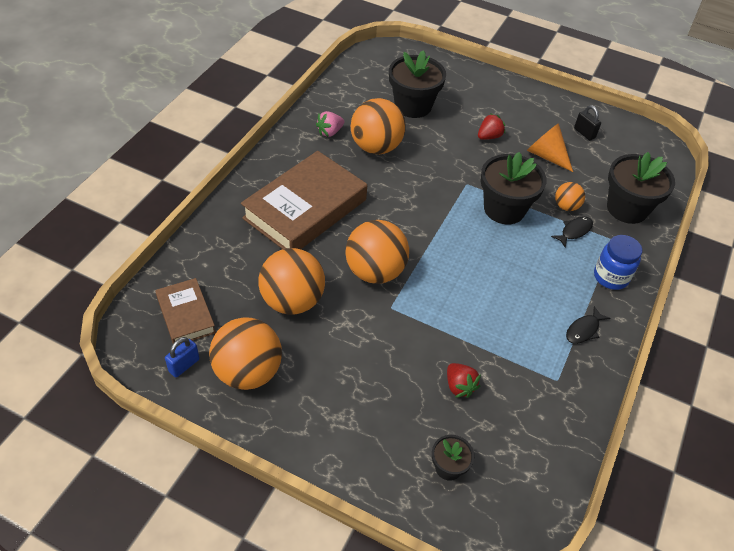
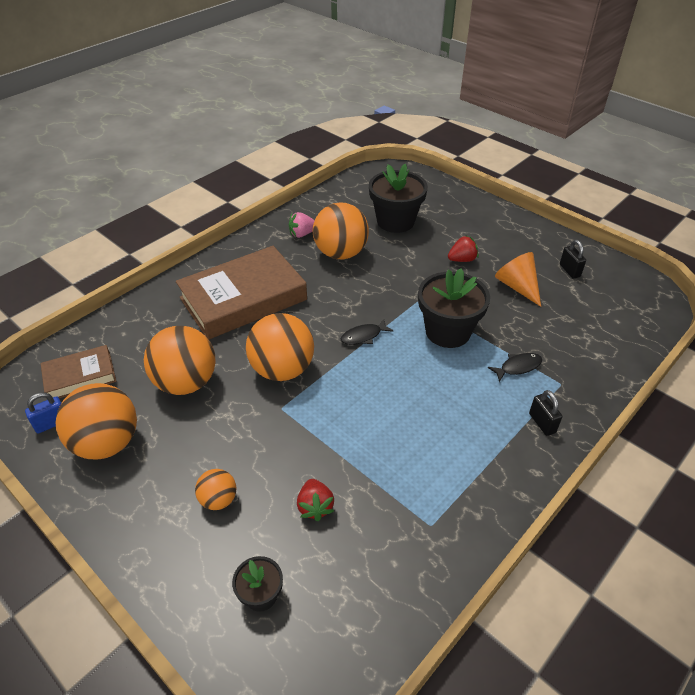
camera: 20 degrees right, 5 degrees down
(186, 315) = (80, 376): brown book -> brown book turned 75 degrees clockwise
(566, 206) = (519, 340): orange ball -> orange ball (218, 499)
(584, 330) = (486, 475): black fish -> black fish (363, 336)
(611, 277) = (542, 423): blue jar -> black padlock
(627, 208) = (590, 353): black flower pot -> none

